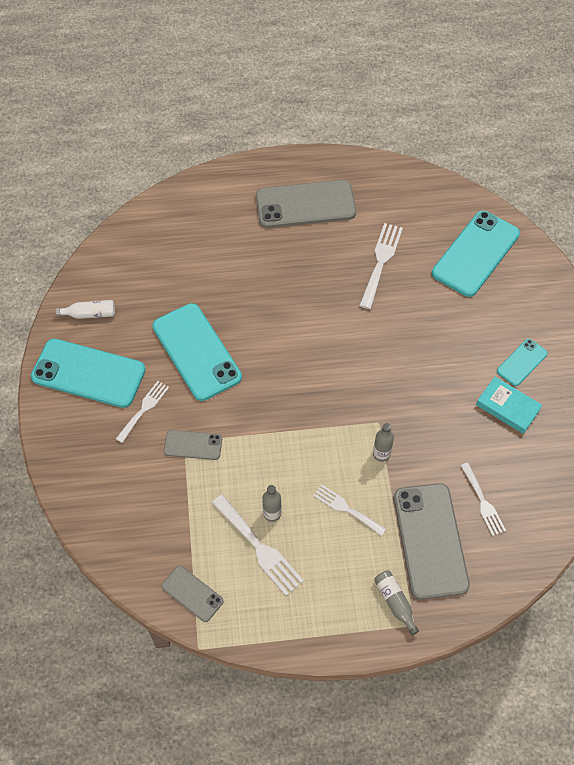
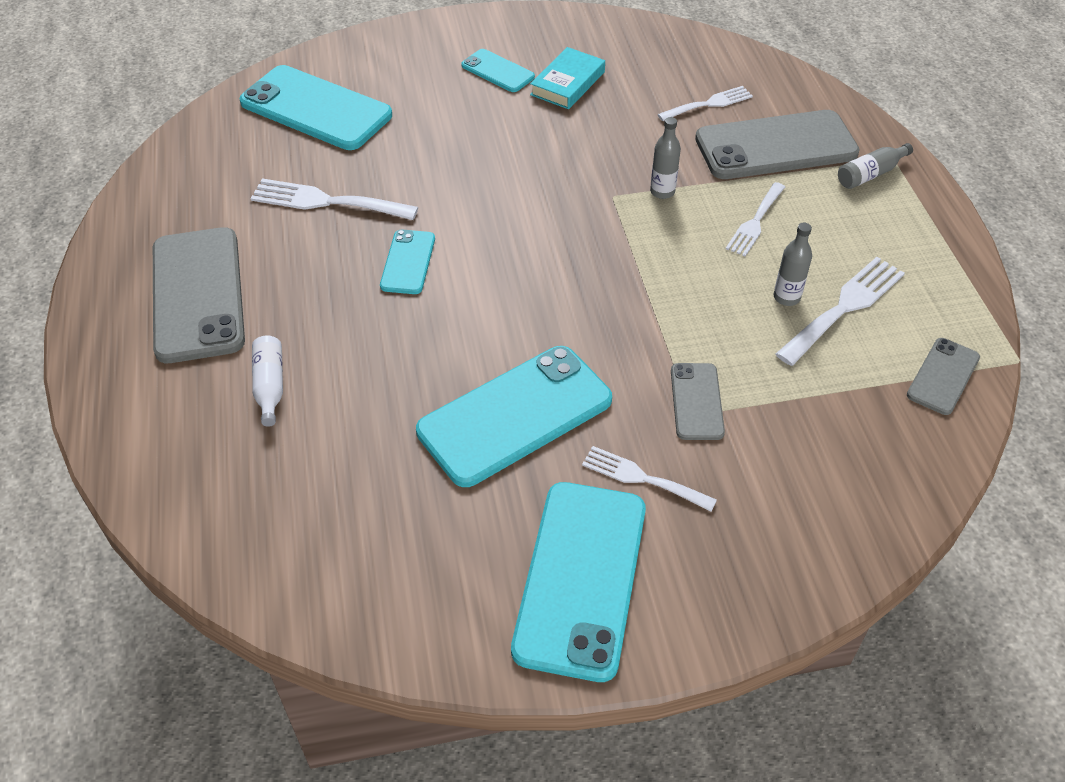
camera: 95 degrees left, 10 degrees down
(90, 314) = (442, 598): white bottle -> white bottle (270, 386)
(323, 303) = (408, 262): none -> turquoise phone

